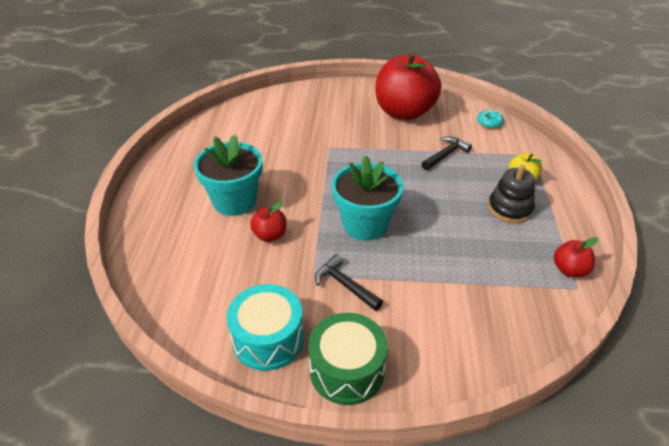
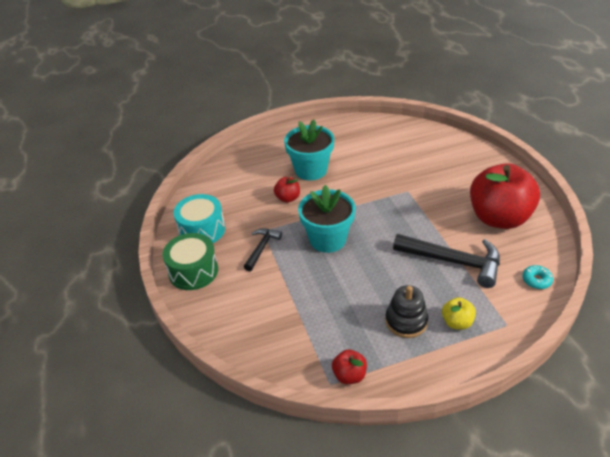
camera: 70 degrees right, 0 degrees up
(446, 155) = (454, 262): black hammer -> black hammer, size x1.80

